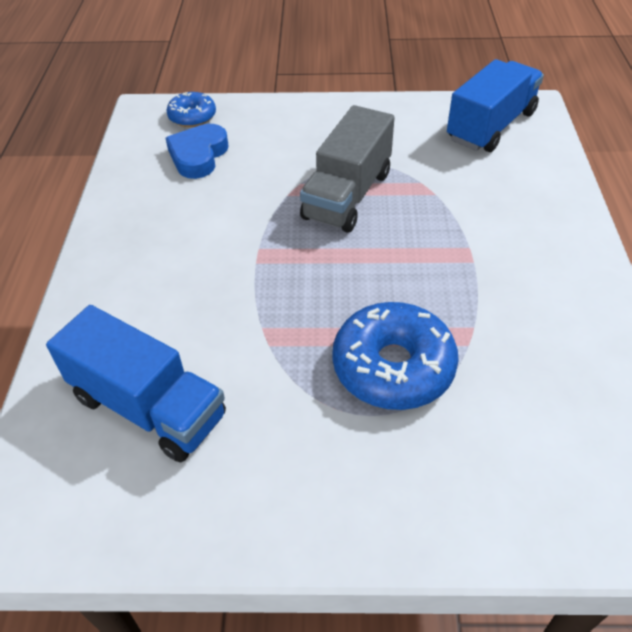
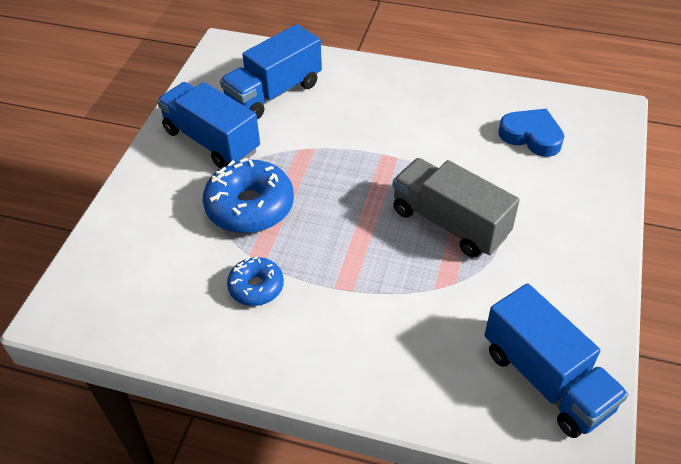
camera: 105 degrees right, 0 degrees up
(192, 117) = (597, 138): blue donut -> blue donut (256, 287)
(279, 456) = (211, 141): none -> blue truck

